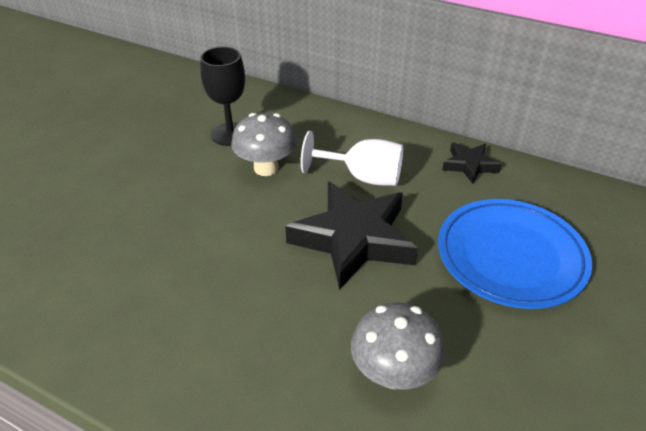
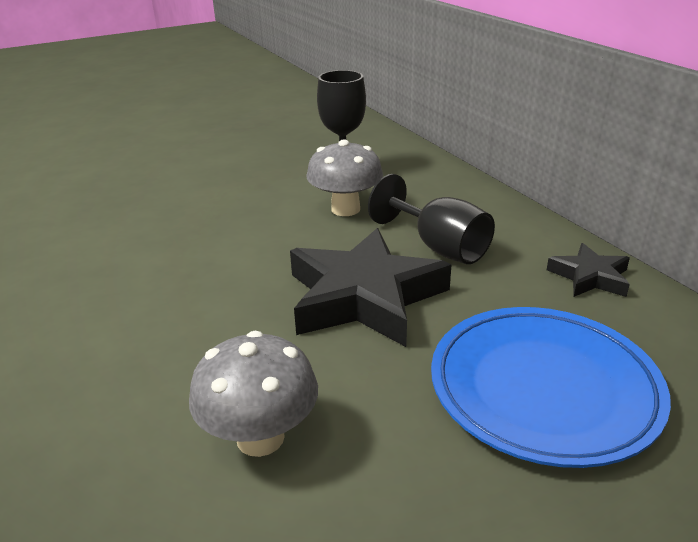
camera: 35 degrees right, 10 degrees down
(363, 177) = (439, 247): white goblet -> black goblet

